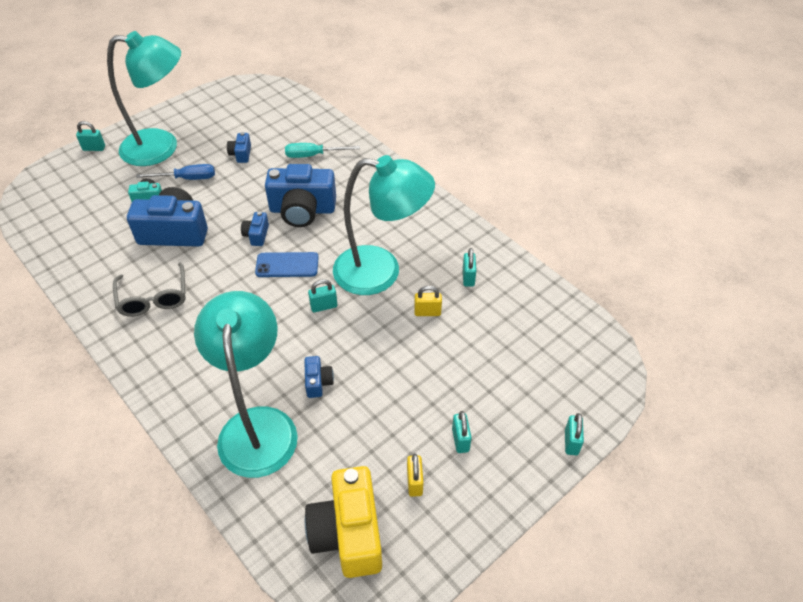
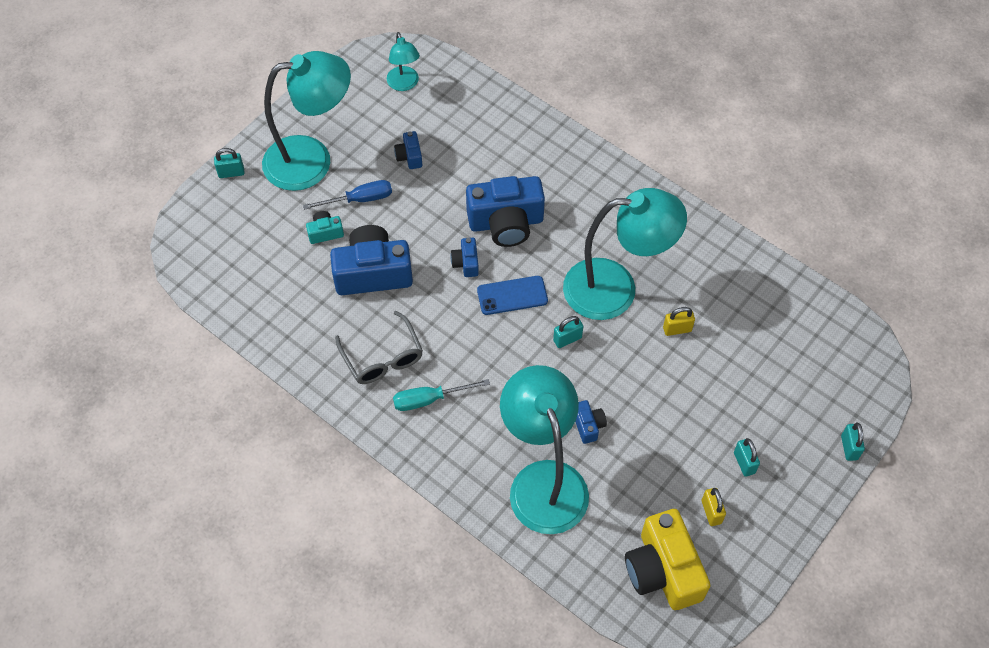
camera: 10 degrees left, 10 degrees up
(257, 107) = (404, 84): none -> turquoise lamp
(313, 155) = (494, 146): turquoise screwdriver -> turquoise screwdriver (429, 399)
(468, 277) = (709, 281): turquoise padlock -> none

